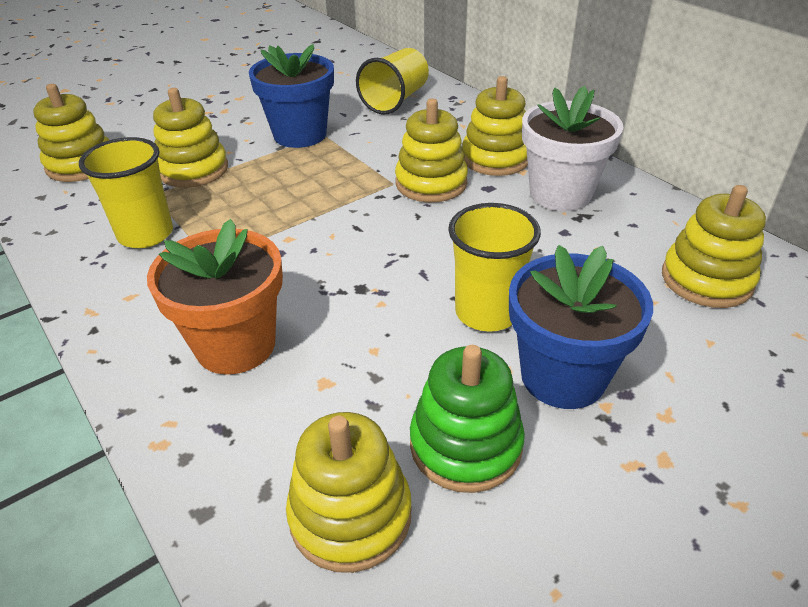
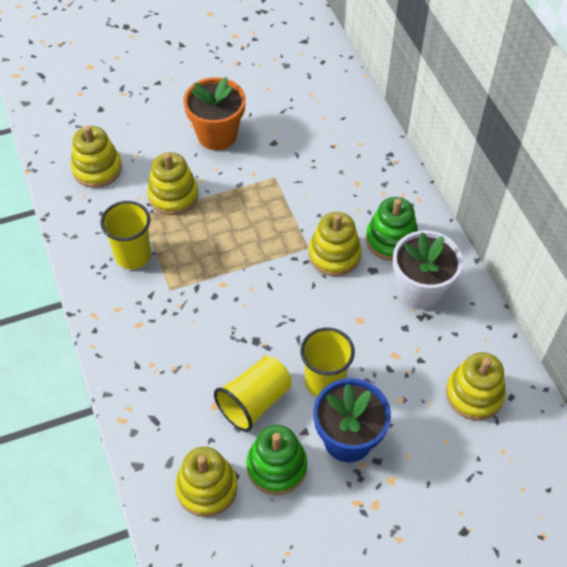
camera: 15 degrees right, 15 degrees up
(236, 345) = (172, 365): orange flower pot -> orange flower pot (217, 135)
(300, 135) = (257, 173): blue flower pot -> none
(395, 100) = (343, 147): yellow cup -> yellow cup (254, 402)
(495, 158) = (391, 240): yellow stacking toy -> green stacking toy

